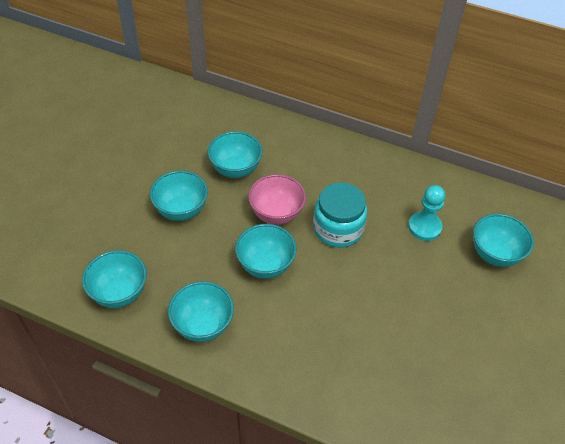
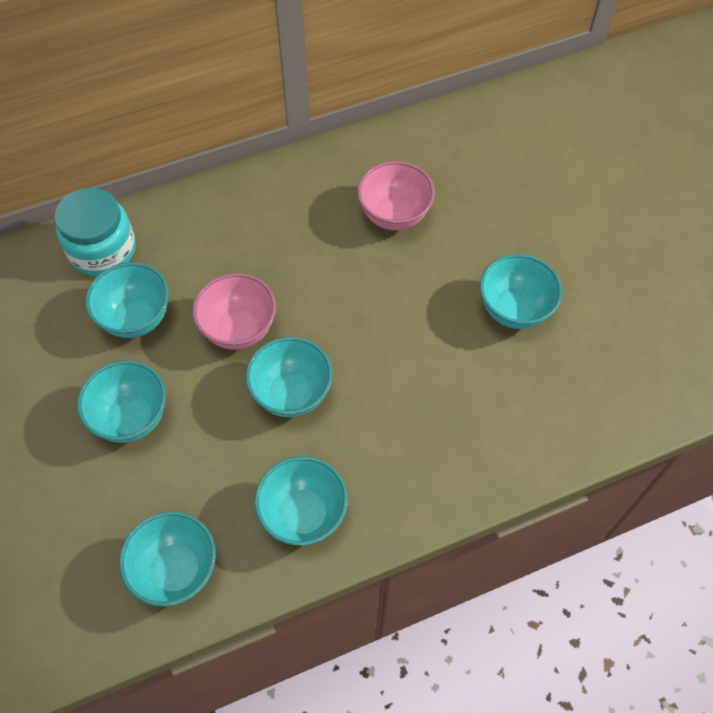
camera: 45 degrees left, 10 degrees up
(338, 229) = (317, 289): turquoise jar -> turquoise jar (102, 250)
(424, 227) = (394, 215): turquoise pawn -> pink bowl
(495, 254) = (482, 189): turquoise bowl -> turquoise bowl (514, 309)

